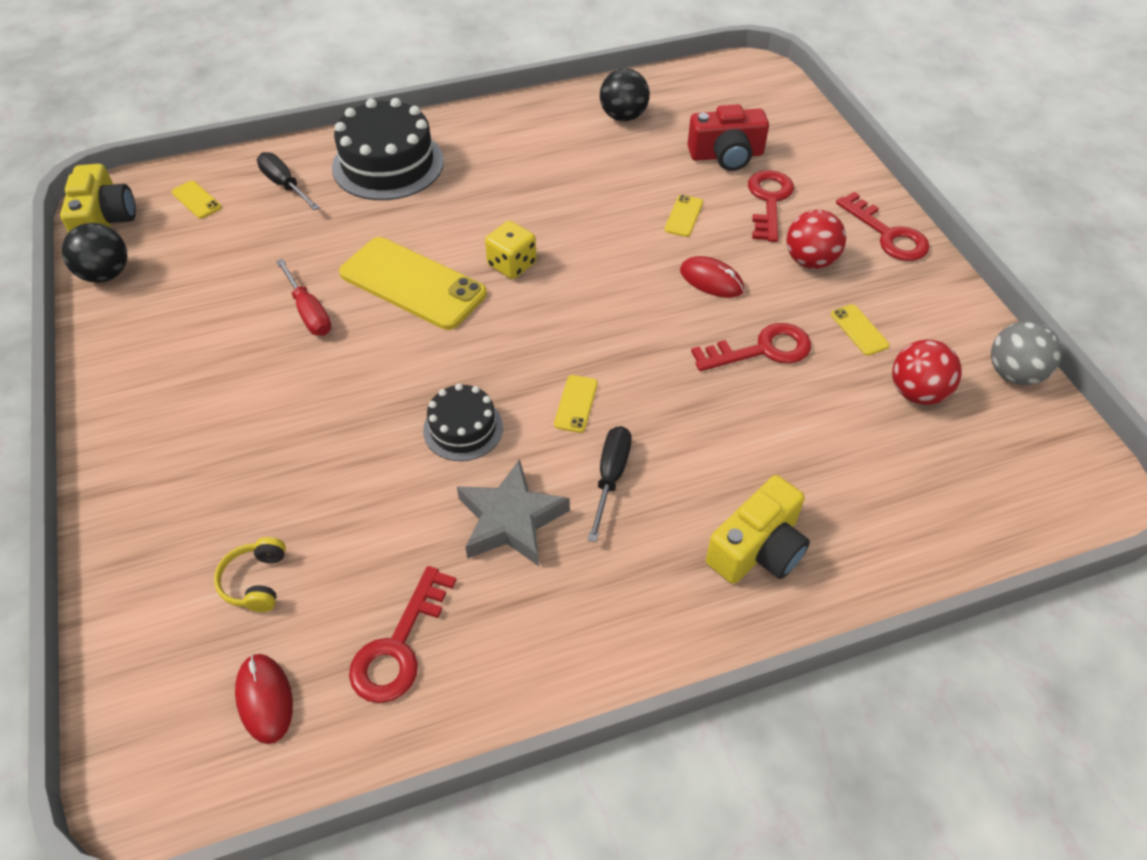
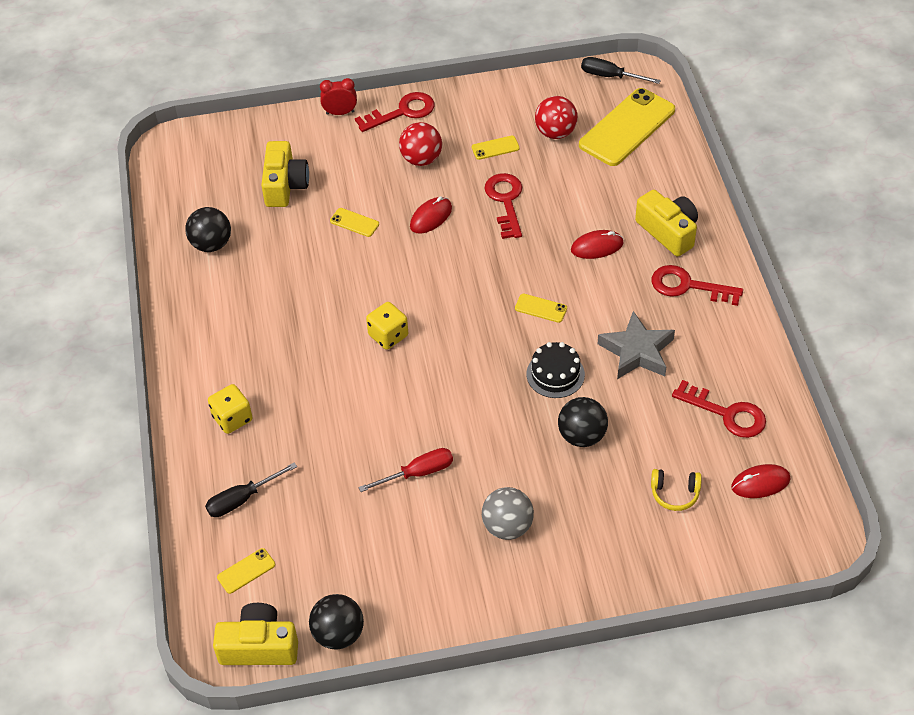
camera: 80 degrees left, 0 degrees up
(359, 465) = (582, 436): none -> black ball
(388, 164) = (232, 418): black cake -> yellow dice
(413, 283) = (397, 402): yellow phone -> yellow phone (627, 127)
(610, 477) = (607, 296): black screwdriver -> black screwdriver (610, 76)
(703, 458) = (597, 247): none -> red mouse
(726, 155) = (285, 185): red camera -> yellow camera
(769, 201) = (349, 169): red key -> red key (688, 286)
(862, 182) = (340, 112): none -> red clock
(1014, 374) = (546, 84): grey ball -> grey ball (507, 527)

